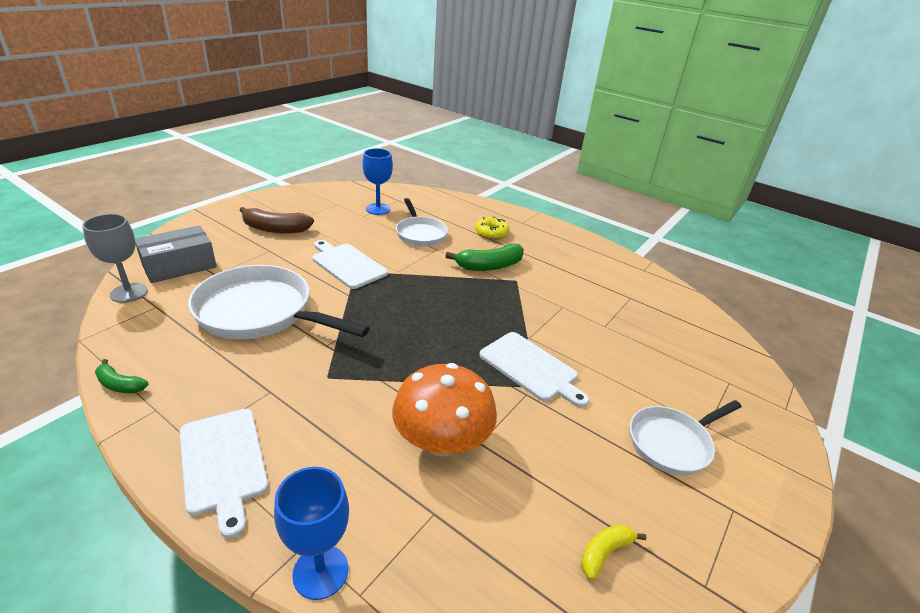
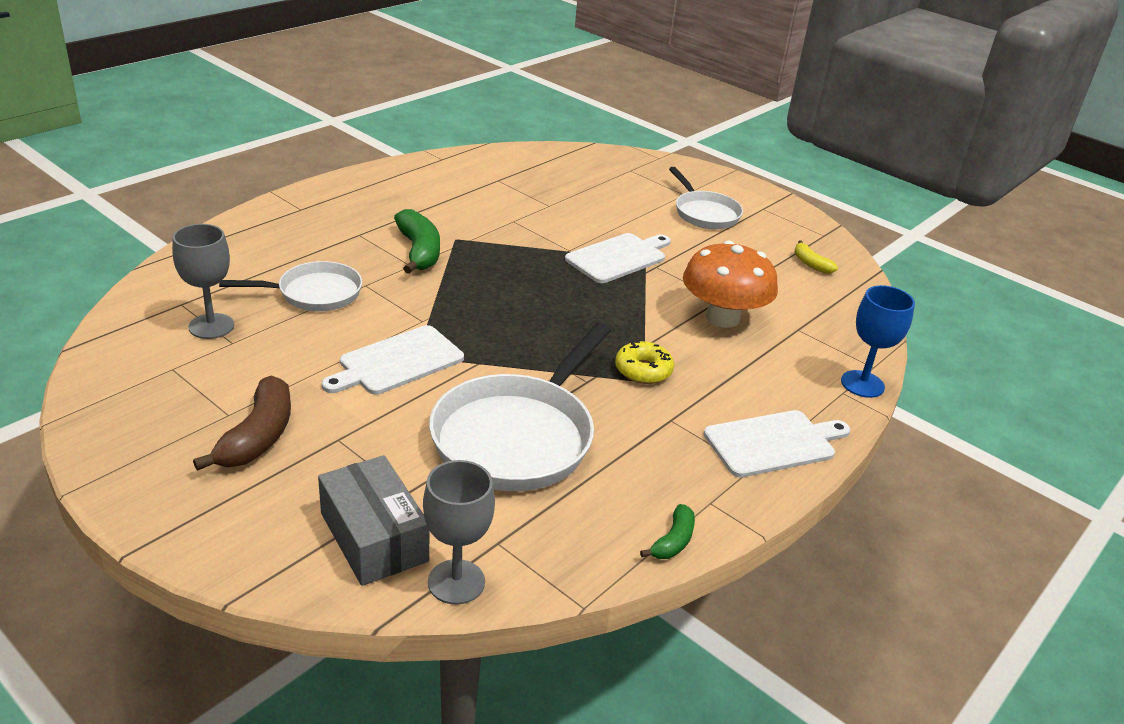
camera: 85 degrees left, 0 degrees up
(378, 209) = (211, 326): blue goblet -> grey goblet
(491, 233) = (328, 237): yellow donut -> yellow donut (643, 370)

